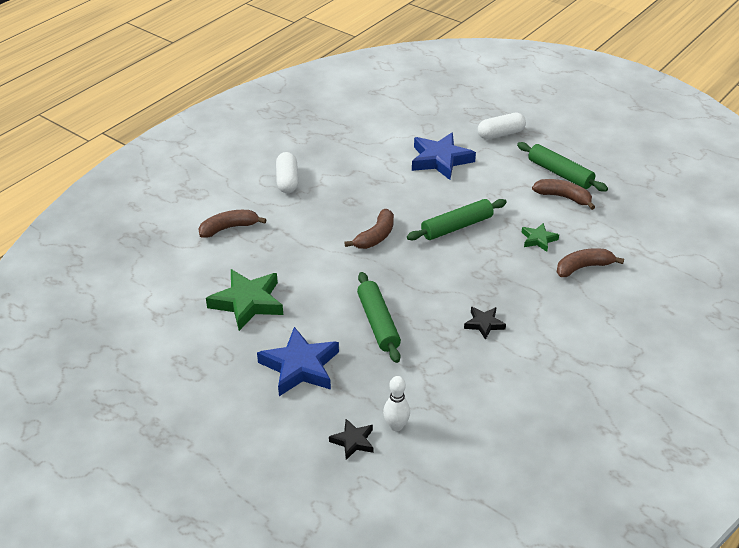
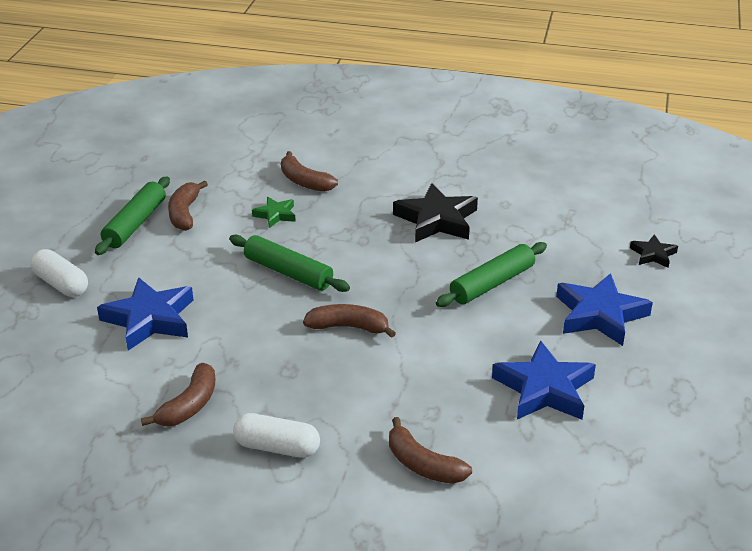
camera: 115 degrees left, 5 degrees down
(247, 303) = (544, 389): green star -> blue star
(287, 181) = (277, 447): white capsule -> white capsule turned 45 degrees clockwise
(347, 159) = (189, 405): none -> brown banana
(396, 426) = (611, 236): white bowling pin -> none
(484, 324) = (437, 220): black star -> black star, size x1.91

